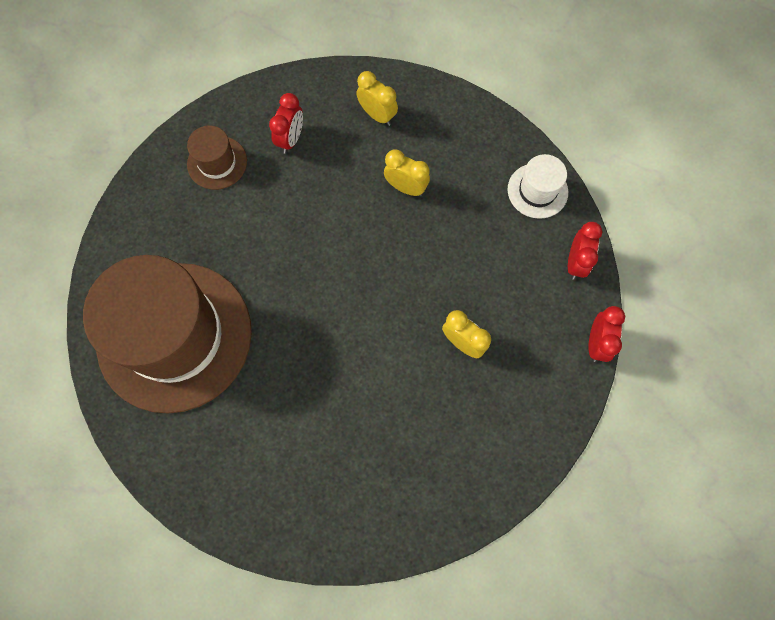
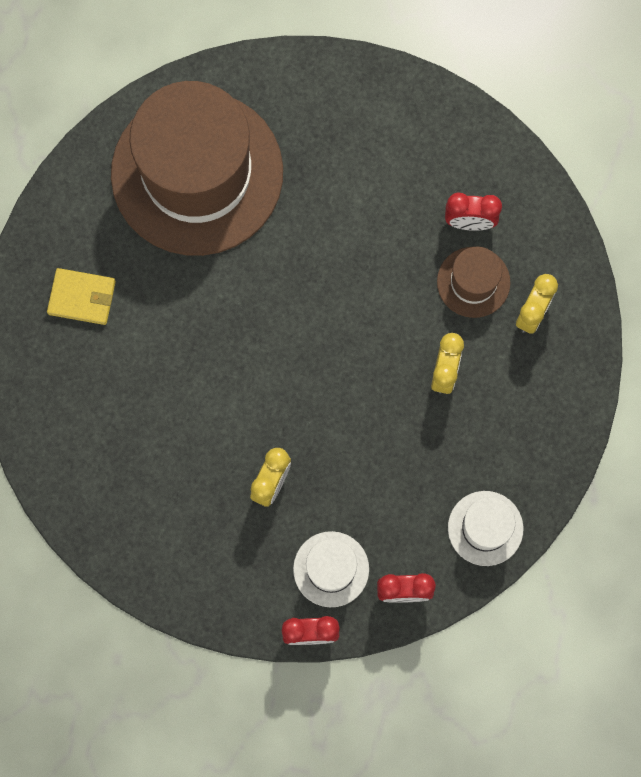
camera: 75 degrees right, 5 degrees up
(217, 162) = (414, 149): brown hat -> brown hat (473, 282)
(252, 465) = (82, 297): none -> yellow wallet
(546, 313) = (331, 569): none -> white hat

